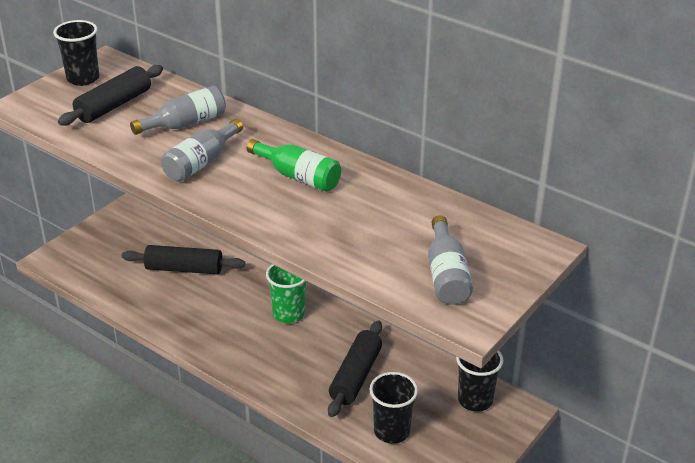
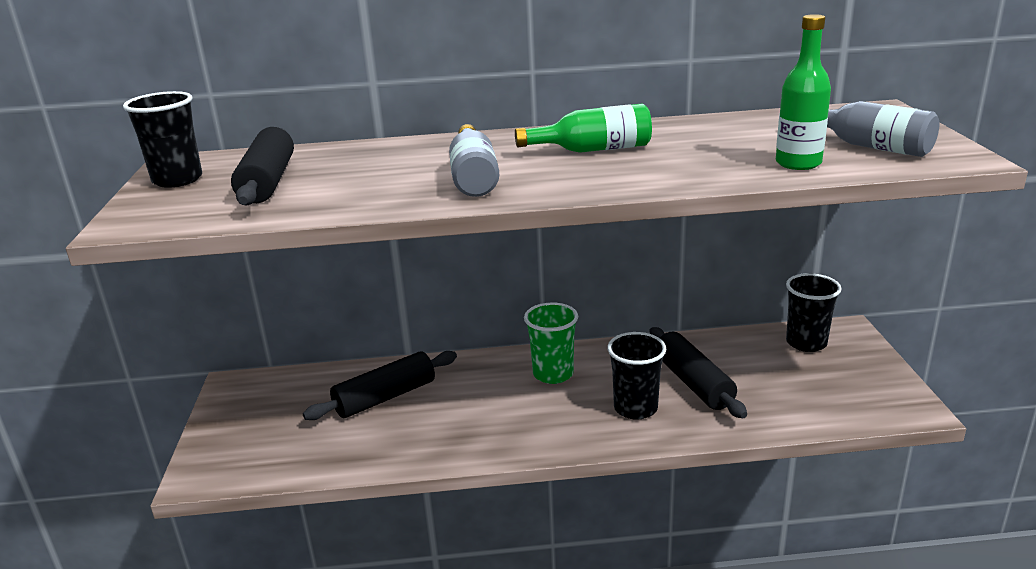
camera: 40 degrees left, 10 degrees down
(185, 124) = (388, 164): grey bottle -> none
(373, 261) = (798, 163): none -> green bottle
(391, 431) = (794, 402): black cup -> black cup (635, 408)

